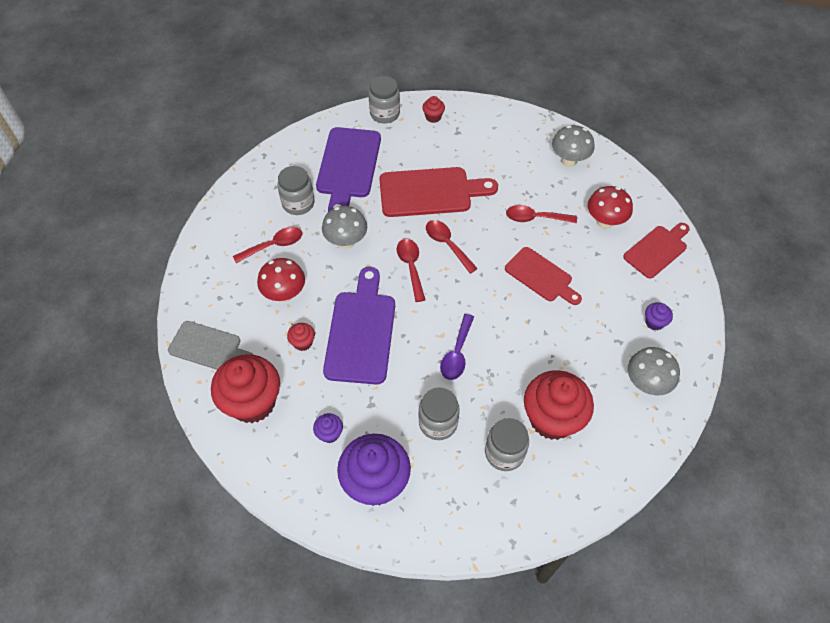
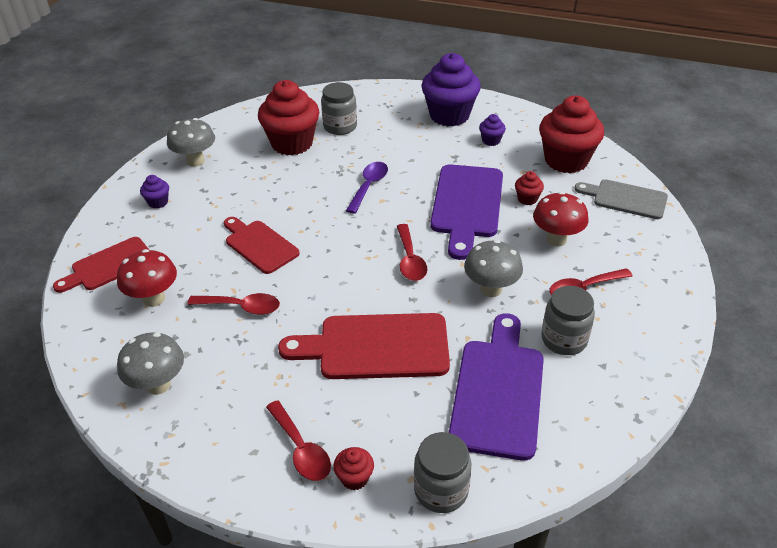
camera: 175 degrees left, 15 degrees down
(438, 423) = (394, 144): grey jar -> none
(447, 244) = (362, 281): red spoon -> red spoon (301, 449)

